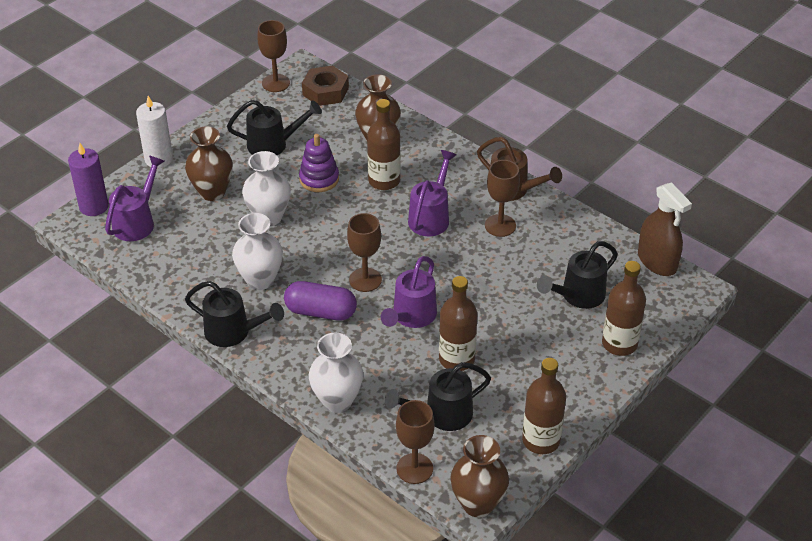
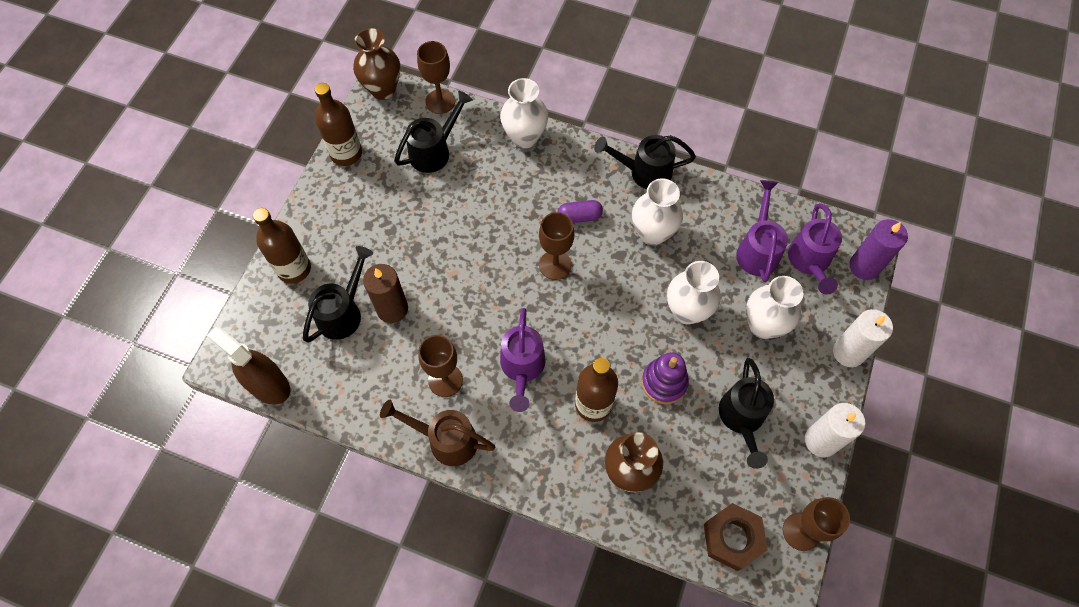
camera: 160 degrees right, 20 degrees up
(212, 192) = (763, 325): brown vase -> white vase
(224, 119) = (821, 441): none -> white candle
(273, 144) = (742, 419): black watering can -> black watering can turned 60 degrees counterclockwise
(321, 312) = (579, 217): purple capsule -> purple capsule, size x0.64
(411, 316) = (495, 238): purple watering can -> purple watering can (757, 250)
(456, 359) = (439, 206): brown bottle -> none
(531, 286) = (392, 309): none -> brown candle

